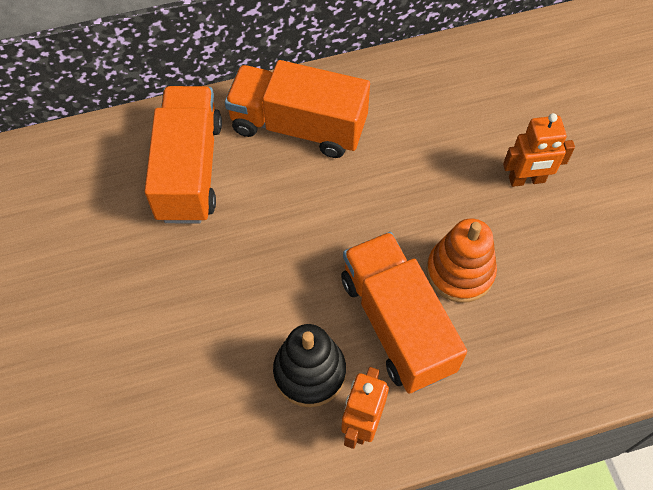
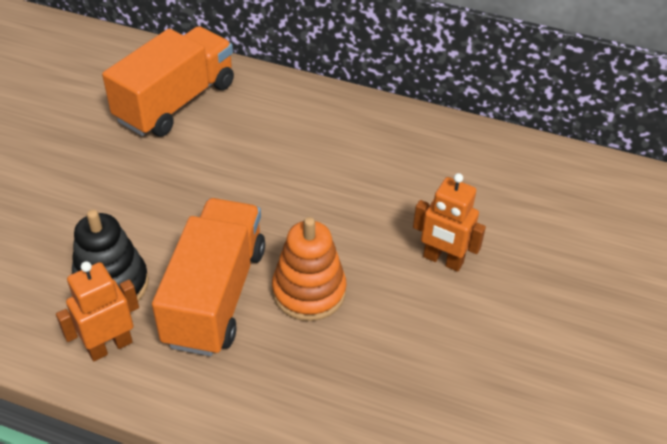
camera: 35 degrees right, 15 degrees down
(298, 126) = (288, 118): orange truck -> none

